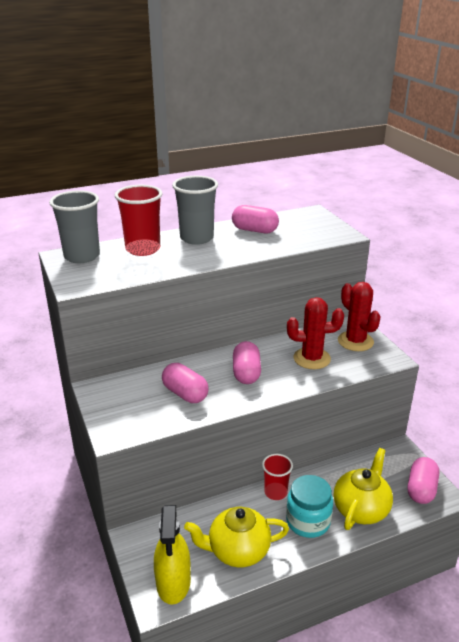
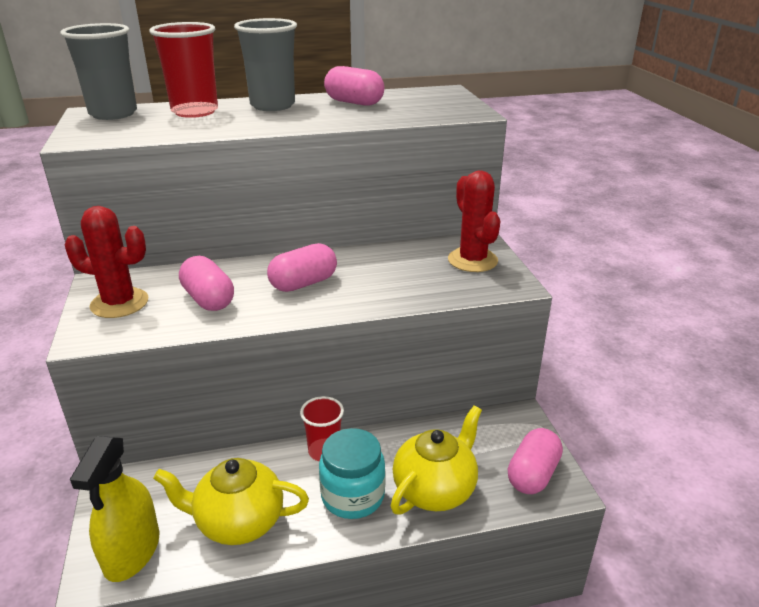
camera: 10 degrees right, 0 degrees up
(246, 373) = (303, 283): pink capsule -> pink capsule turned 45 degrees clockwise
(312, 358) = (401, 275): red cactus -> red cactus (119, 303)

